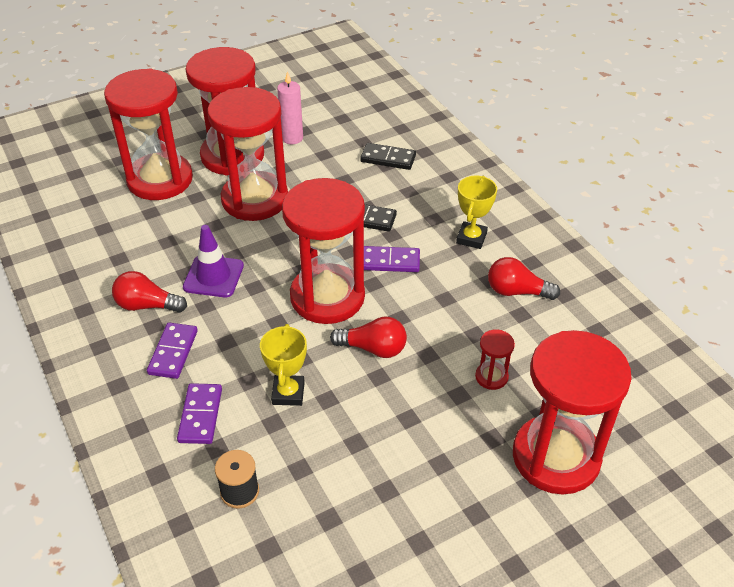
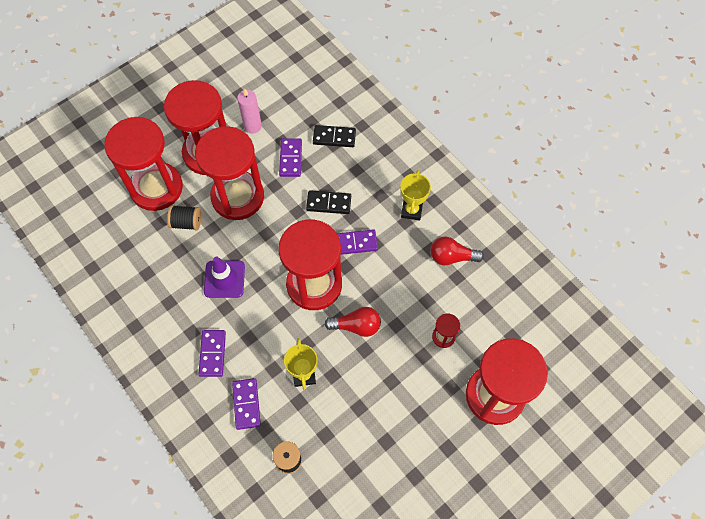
camera: 10 degrees left, 20 degrees up
(147, 305) = (181, 314): red light bulb -> none
(185, 216) = (186, 222): none -> black spool
(329, 172) = (290, 158): none -> purple domino

